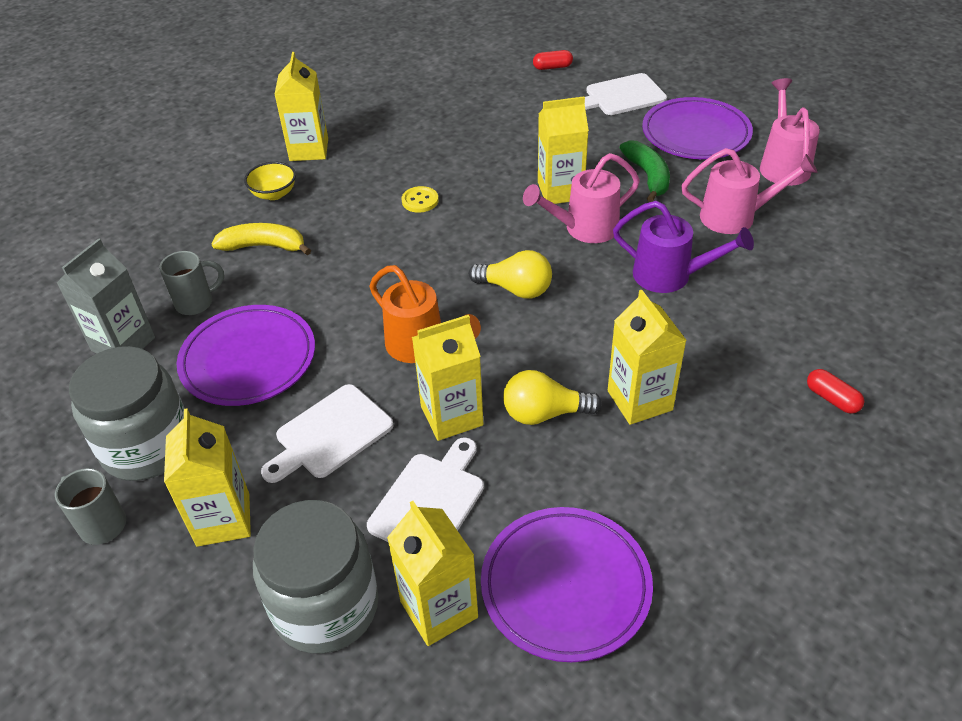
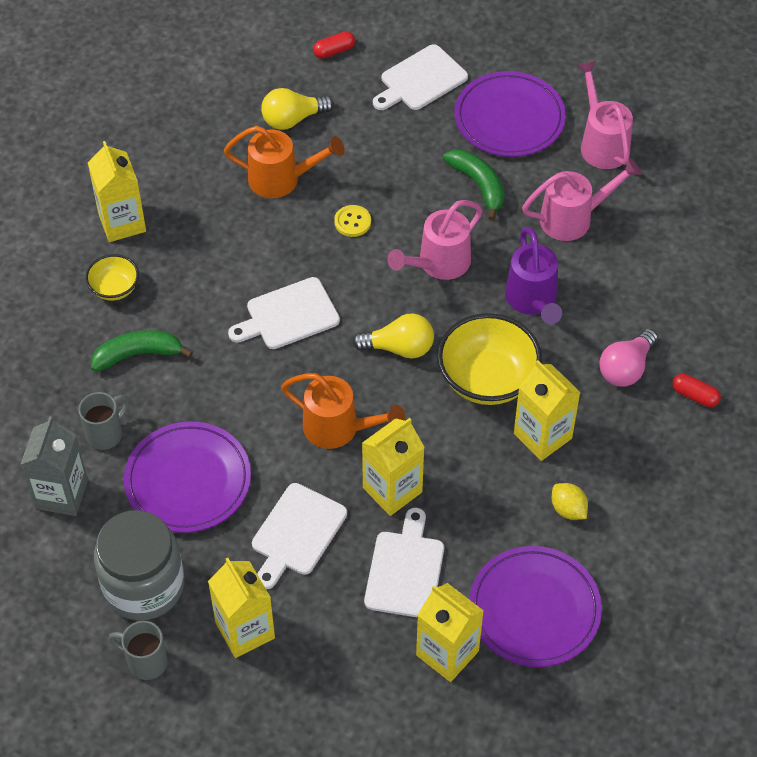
camera: 20 degrees left, 10 degrees up
(264, 246) = (138, 354): yellow banana -> green banana
(326, 606) = (361, 675): grey jar -> none
(419, 242) = (288, 315): none -> white cutting board
(420, 201) = (267, 264): yellow button -> yellow button (352, 222)
(464, 143) = (282, 179): none -> orange watering can
(544, 413) = (468, 468): yellow light bulb -> yellow light bulb (293, 119)
(560, 191) = (400, 222): yellow carton -> none
(597, 334) = (487, 379): none -> yellow bowl
(645, 482) = (568, 509): none -> yellow lemon
(670, 276) = (533, 301): purple watering can -> purple watering can turned 75 degrees clockwise
(756, 355) = (626, 368): none -> pink light bulb

